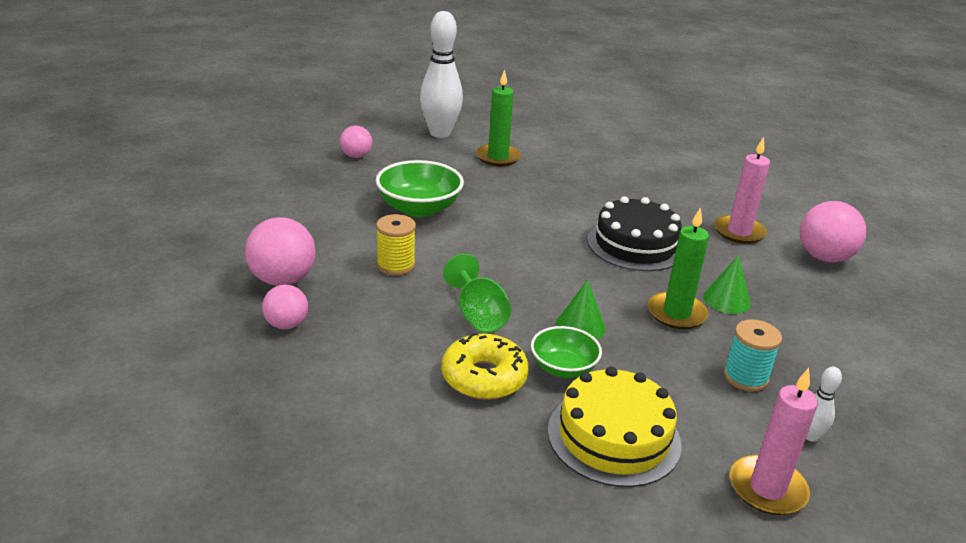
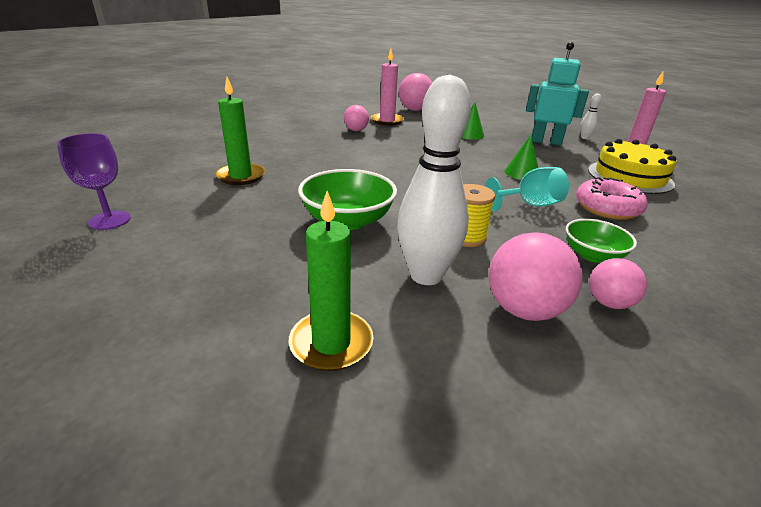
camera: 85 degrees left, 0 degrees up
(356, 156) = (191, 257): pink ball -> pink ball (356, 130)
(404, 124) = (110, 220): none -> purple goblet
(440, 133) = (157, 200): white bowling pin -> white bowling pin (426, 275)
(478, 315) = (529, 205): green goblet -> turquoise goblet
(484, 377) = (607, 208): yellow donut -> pink donut
(563, 368) = (574, 183): green bowl -> green bowl (592, 255)
(635, 244) = (408, 146): black cake -> none
(676, 313) = (491, 147): green candle -> green candle (331, 343)
(745, 377) = (546, 142): turquoise spool -> turquoise robot

